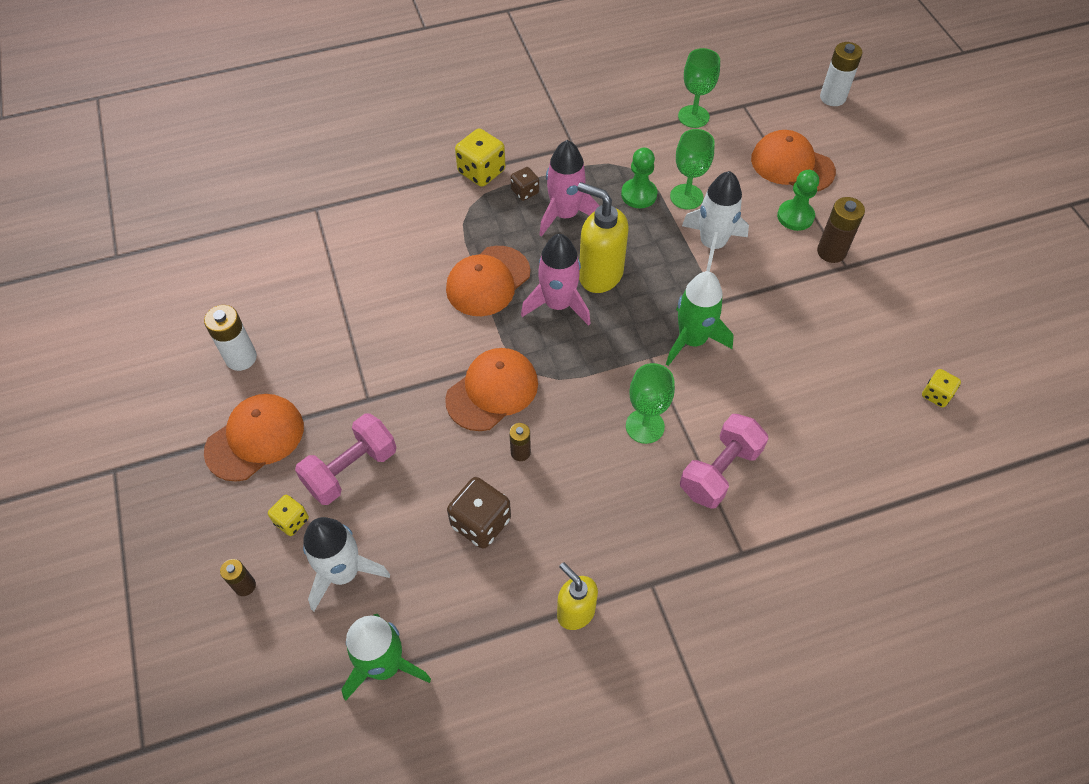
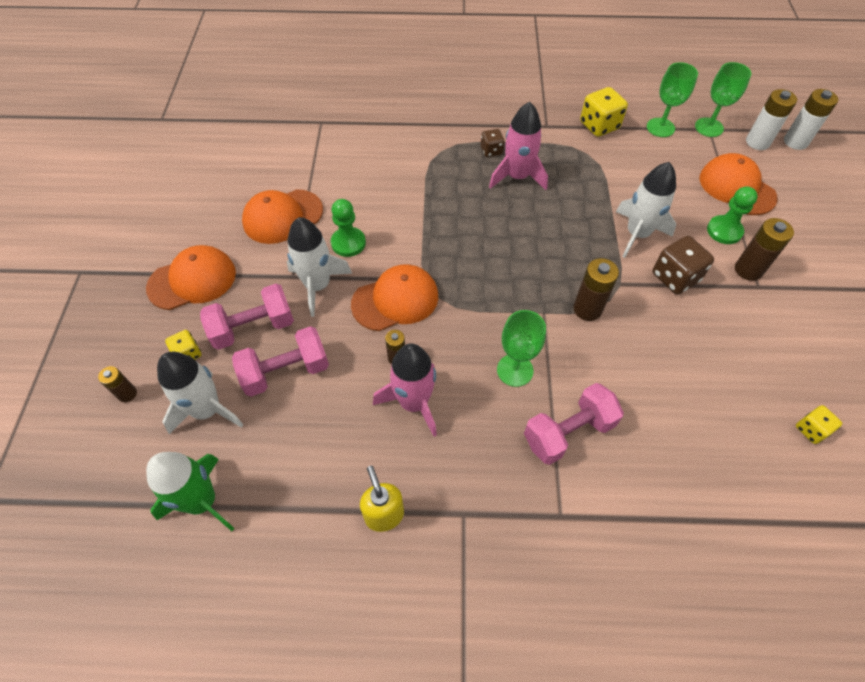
camera: 20 degrees right, 0 degrees up
(241, 358) = (212, 216): white battery -> white battery (757, 142)
(401, 401) = (318, 286): none -> white rocket
(409, 504) = (286, 372): none -> pink dumbbell
(480, 522) = (337, 406): brown dice -> brown dice (675, 277)
(481, 172) = (462, 127): yellow dice -> yellow dice (599, 126)
(488, 281) = (430, 211): orange cap -> orange cap (282, 216)
(558, 304) = (481, 246): pink rocket -> pink rocket (414, 403)
(600, 275) = (527, 232): yellow soap dispenser -> none
(639, 195) = (587, 177): green pawn -> green pawn (348, 243)
(686, 197) = (629, 189): green goblet -> green goblet (709, 127)
(692, 340) = (587, 309): green rocket -> brown battery

